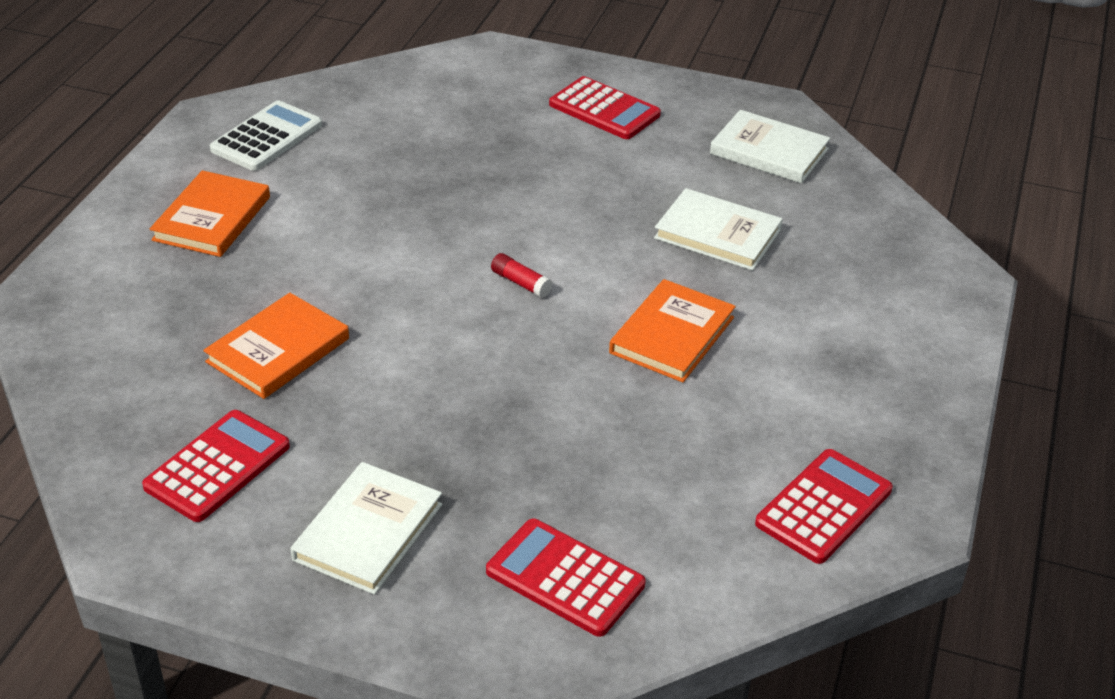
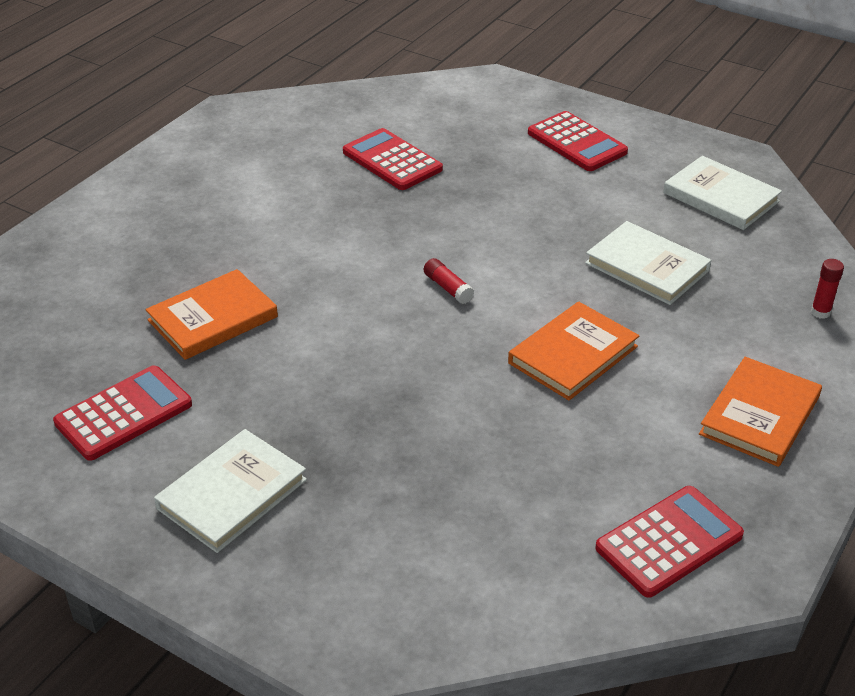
camera: 15 degrees right, 0 degrees up
(212, 218) = (199, 198): orange book -> orange book (760, 415)
(267, 137) = (270, 134): white calculator -> none
(565, 578) = (396, 568): red calculator -> red calculator (392, 161)
(900, 258) = (820, 312): none -> red glue stick

